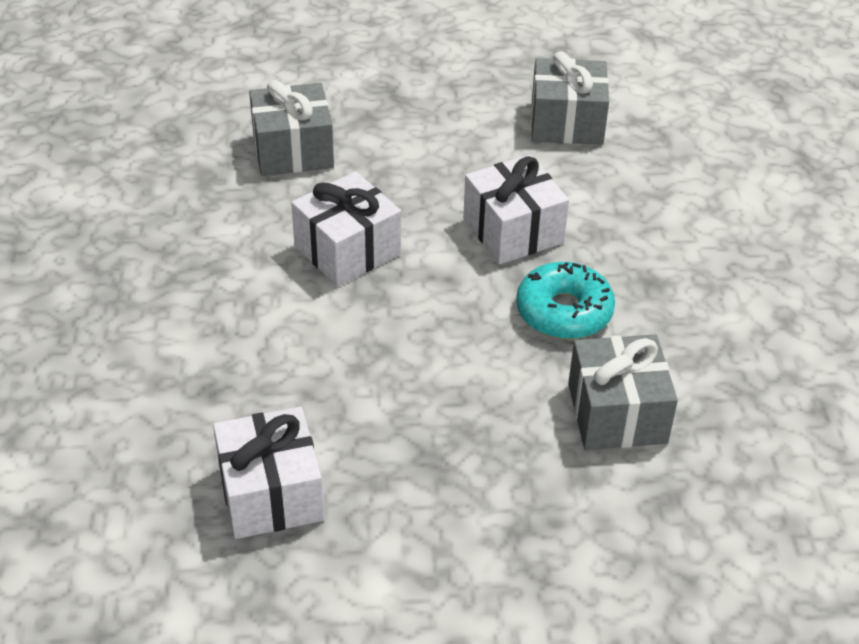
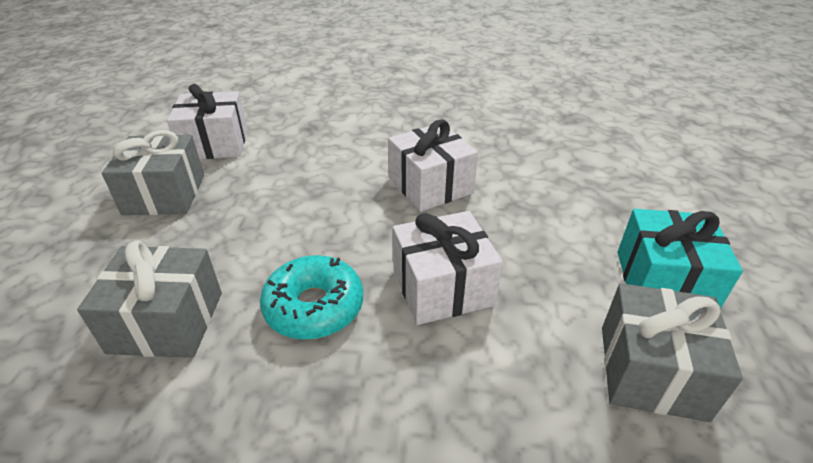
camera: 100 degrees right, 5 degrees down
(293, 150) = (558, 168): grey gift -> grey gift (164, 194)
(468, 104) = (663, 282): none -> turquoise gift

